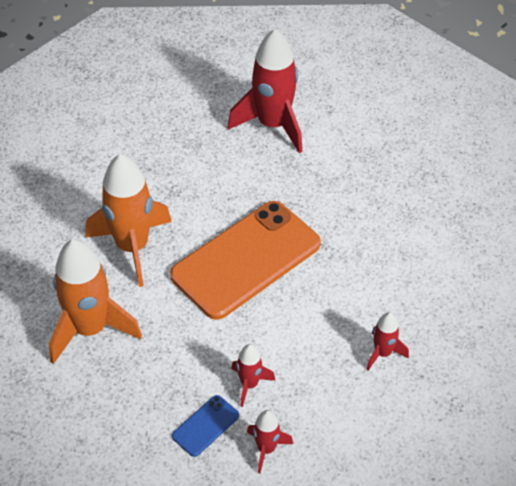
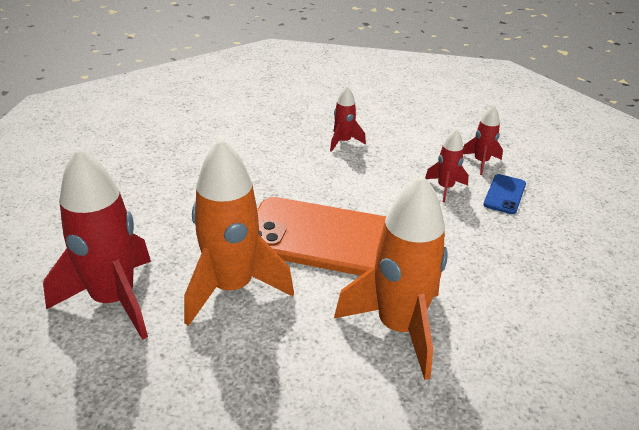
camera: 125 degrees left, 15 degrees down
(90, 329) = (521, 304): orange rocket -> orange rocket (232, 288)
(205, 426) = (504, 194): blue phone -> blue phone turned 75 degrees counterclockwise

